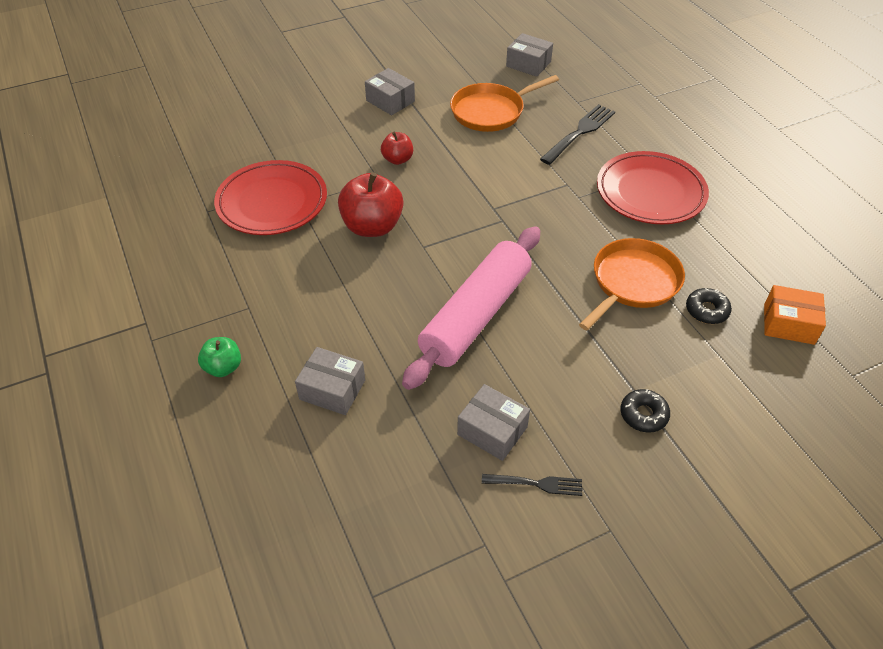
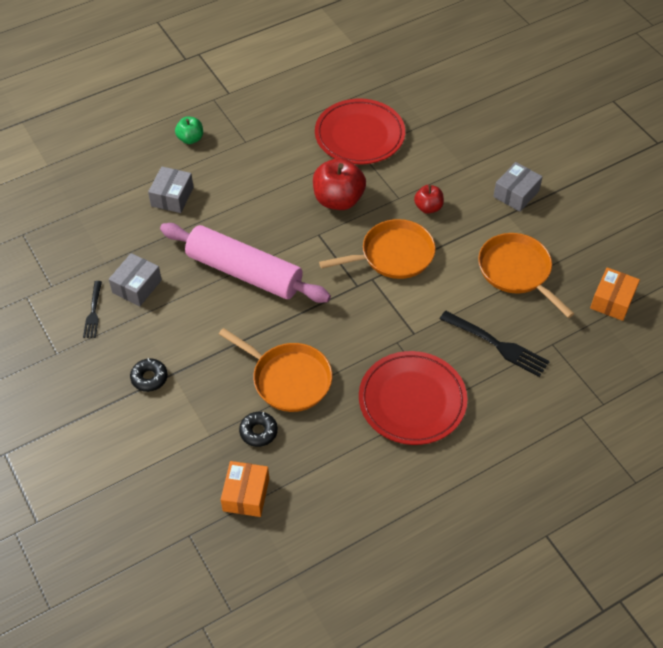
camera: 85 degrees right, 5 degrees up
(461, 190) = (393, 255): none -> orange pan
(528, 64) = (612, 301): grey box -> orange box

